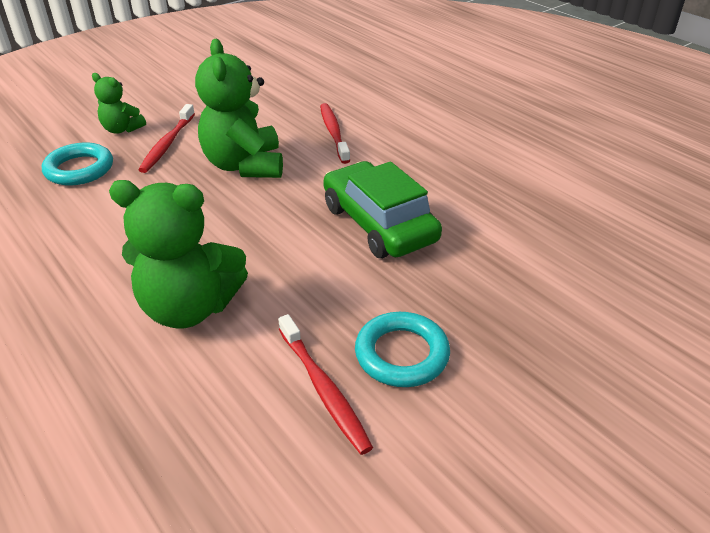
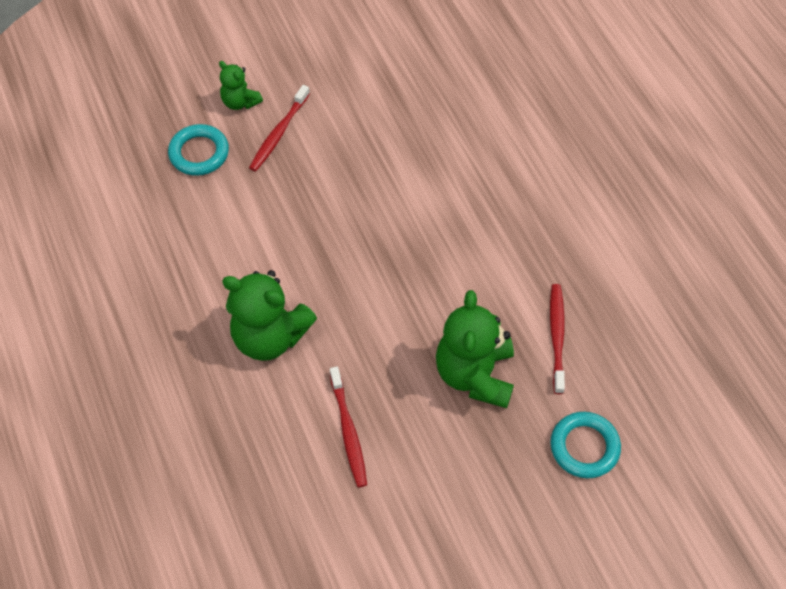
camera: 15 degrees right, 20 degrees up
(244, 165) = (342, 179): green teddy bear -> green teddy bear (475, 374)
(333, 132) = (434, 149): red toothbrush -> red toothbrush (557, 336)
(379, 224) = (437, 280): green car -> none
(401, 354) = (411, 416): turquoise ring -> turquoise ring (584, 447)

